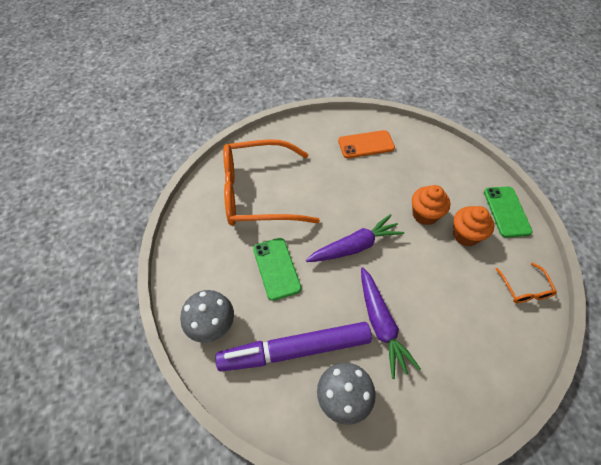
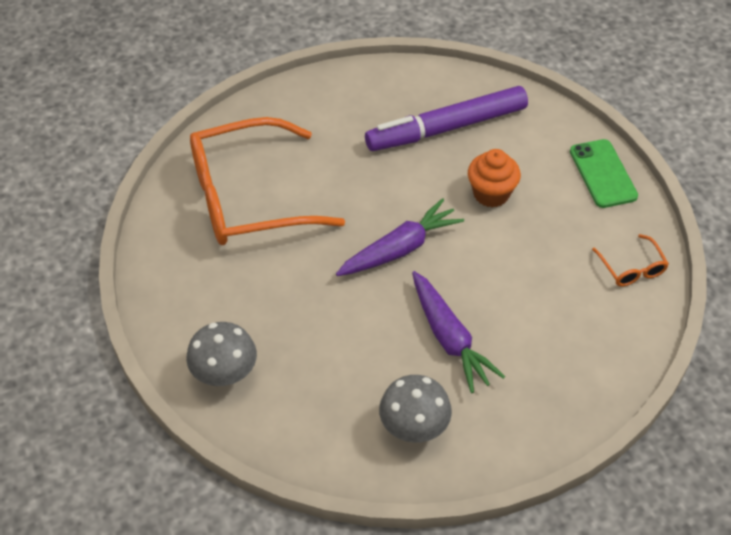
camera: 10 degrees left, 5 degrees down
(276, 268) = (297, 292): green phone -> none
(295, 350) = (342, 385): purple marker -> purple marker (446, 128)
(366, 144) = (394, 107): orange phone -> none
(465, 235) = (549, 212): orange cupcake -> none

